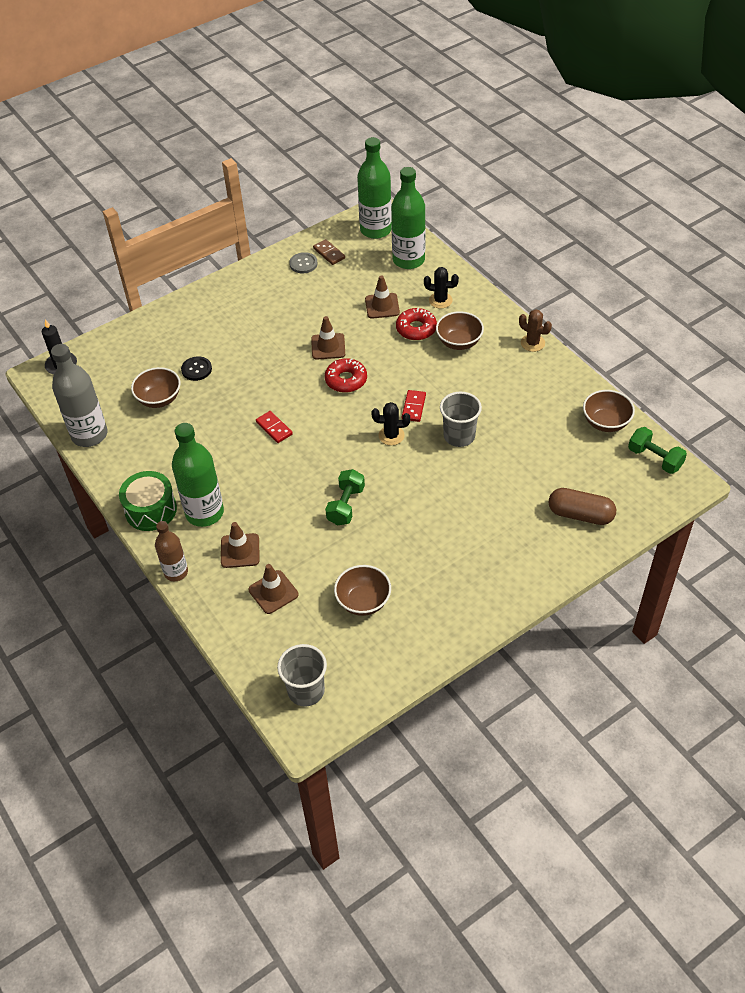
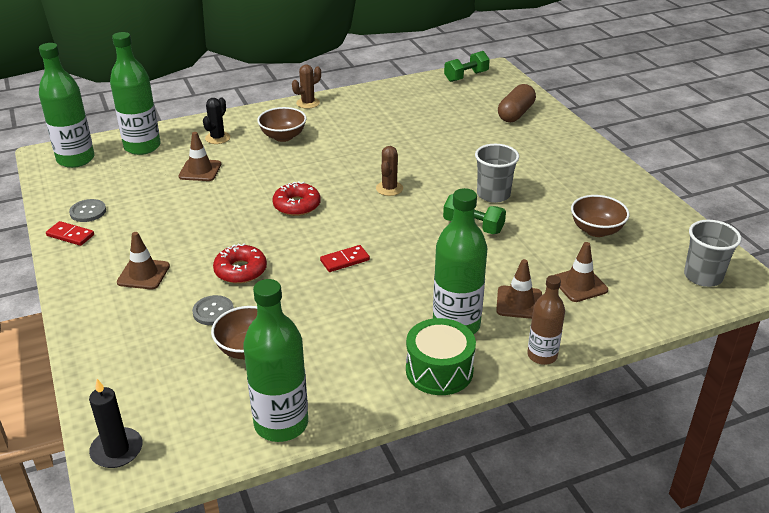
camera: 80 degrees left, 15 degrees down
(89, 435) = (281, 424): grey bottle -> green bottle
(196, 369) = (213, 311): black button -> grey button
(328, 346) = (238, 210): brown traffic cone -> brown traffic cone (143, 274)
(329, 253) = (86, 193): brown domino -> none
(391, 435) = (389, 188): black cactus -> brown cactus
(414, 407) = (357, 171): red domino -> red domino (70, 235)
(416, 329) = (248, 156): red donut -> red donut (240, 270)
(459, 436) = (406, 153): grey cup -> grey cup (493, 194)
(606, 422) = (419, 88): brown bowl -> none

